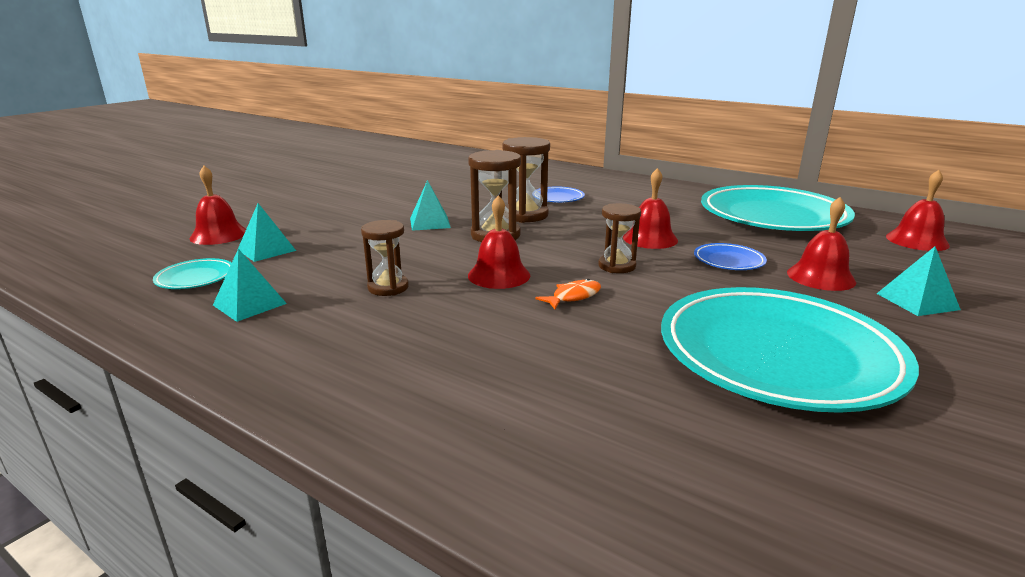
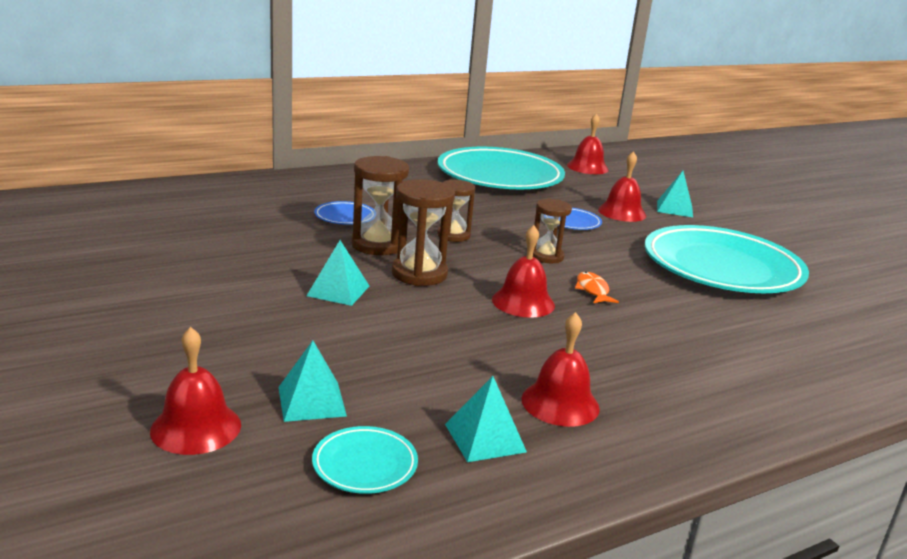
camera: 65 degrees left, 0 degrees up
(388, 287) = (506, 356): brown hourglass -> brown hourglass (453, 235)
(650, 238) = (500, 226): red bell -> red bell (560, 403)

